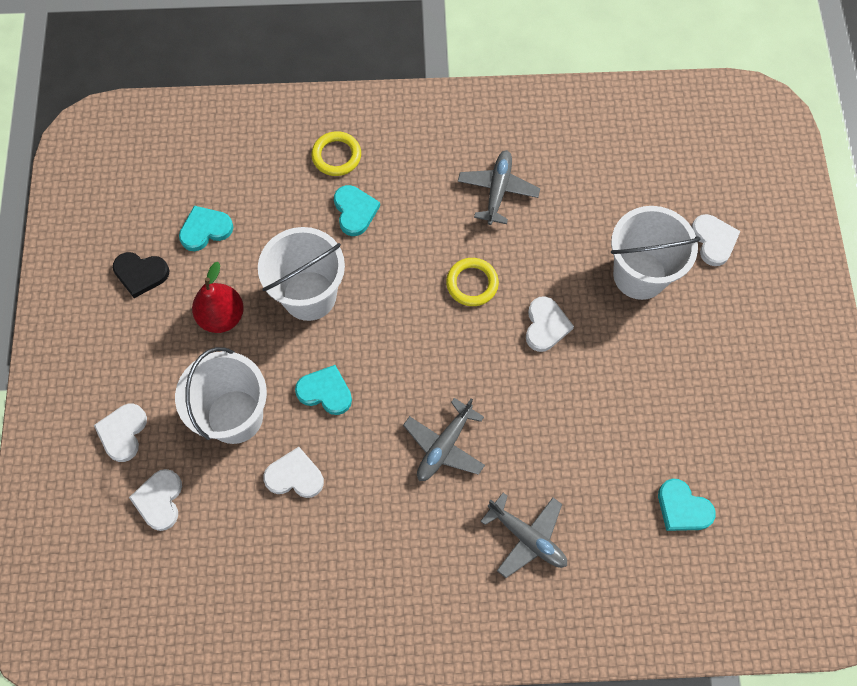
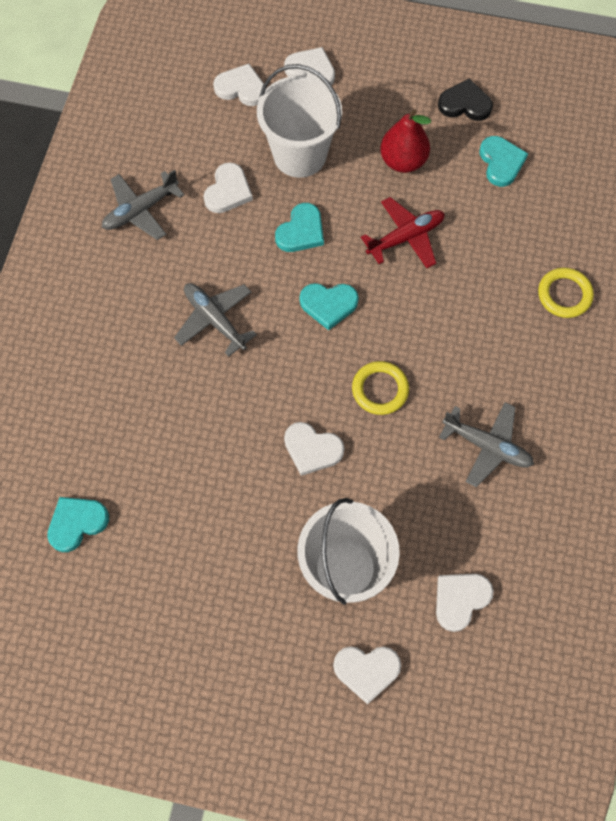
camera: 105 degrees right, 0 degrees up
(141, 274) = (465, 104): black heart -> black heart turned 75 degrees clockwise
(309, 295) = (405, 237): white bucket -> red plane
(355, 211) = (492, 298): turquoise heart -> turquoise heart (328, 305)
(527, 537) = (102, 369): grey plane -> grey plane (140, 210)
(633, 186) = (460, 599): none -> white heart

